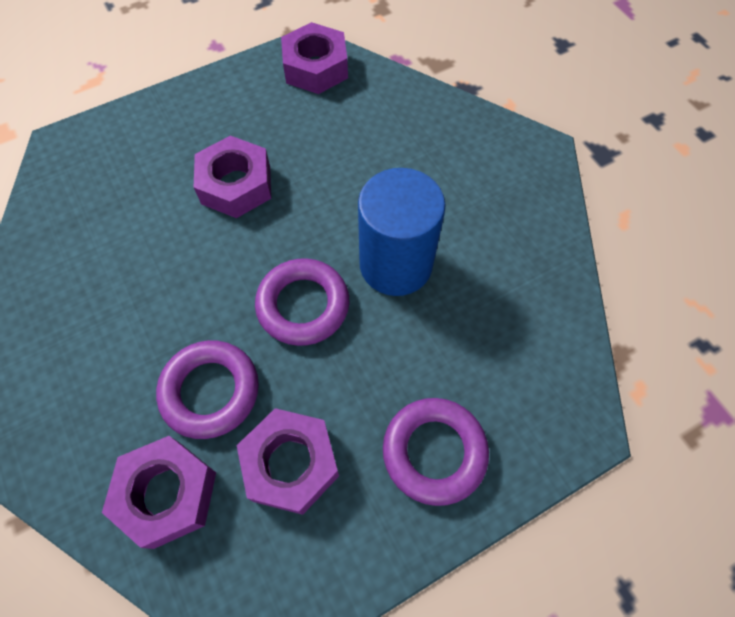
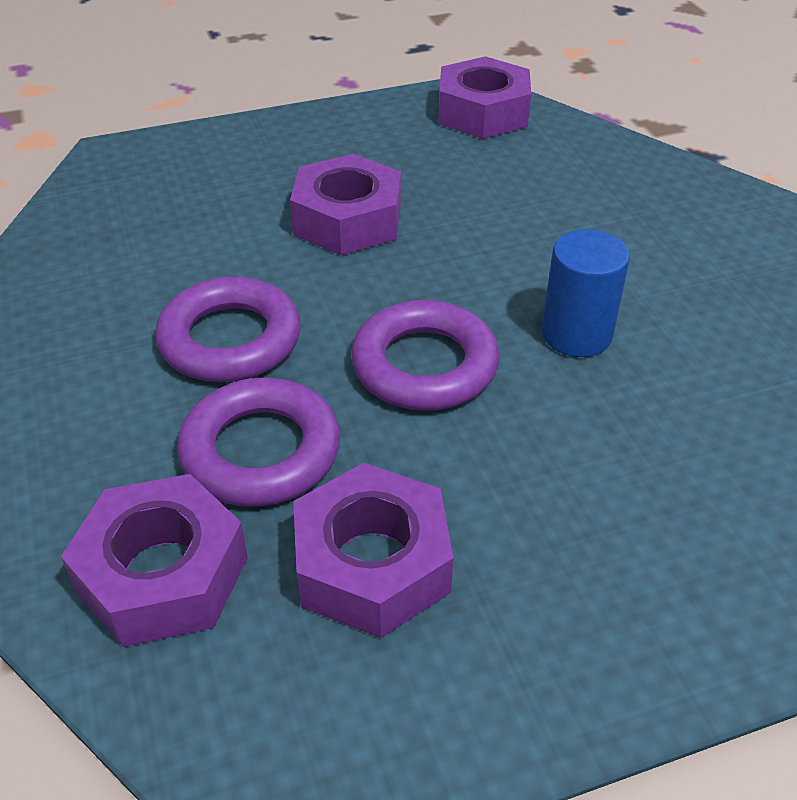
camera: 10 degrees right, 20 degrees down
(395, 264) = (576, 334): blue cylinder -> blue cylinder, size x0.61
(434, 452) = (619, 583): purple ring -> purple ring (230, 339)

